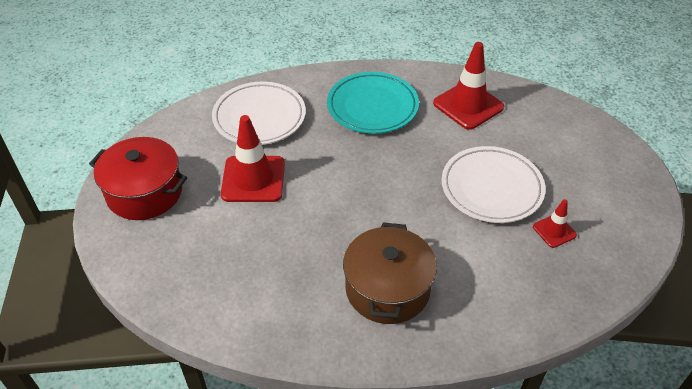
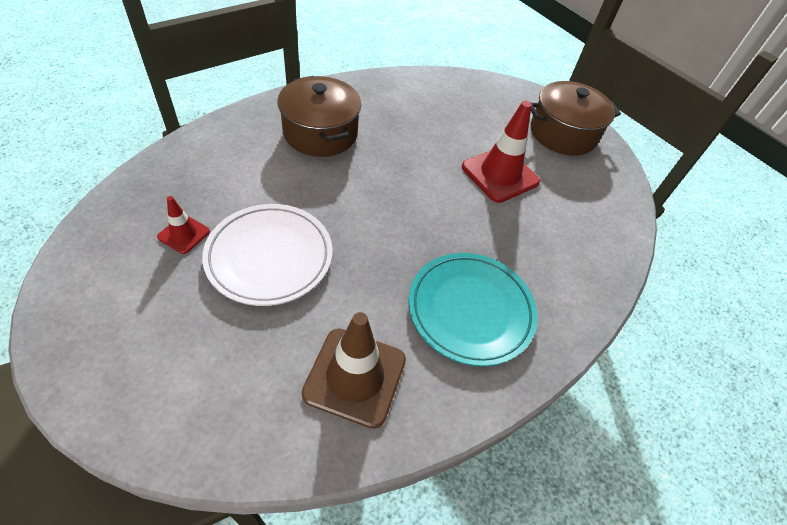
camera: 140 degrees right, 5 degrees up
(144, 192) = (563, 133): red pot -> brown pot
(259, 117) = (565, 238): white plate -> none
(468, 105) = (355, 376): red traffic cone -> brown traffic cone

